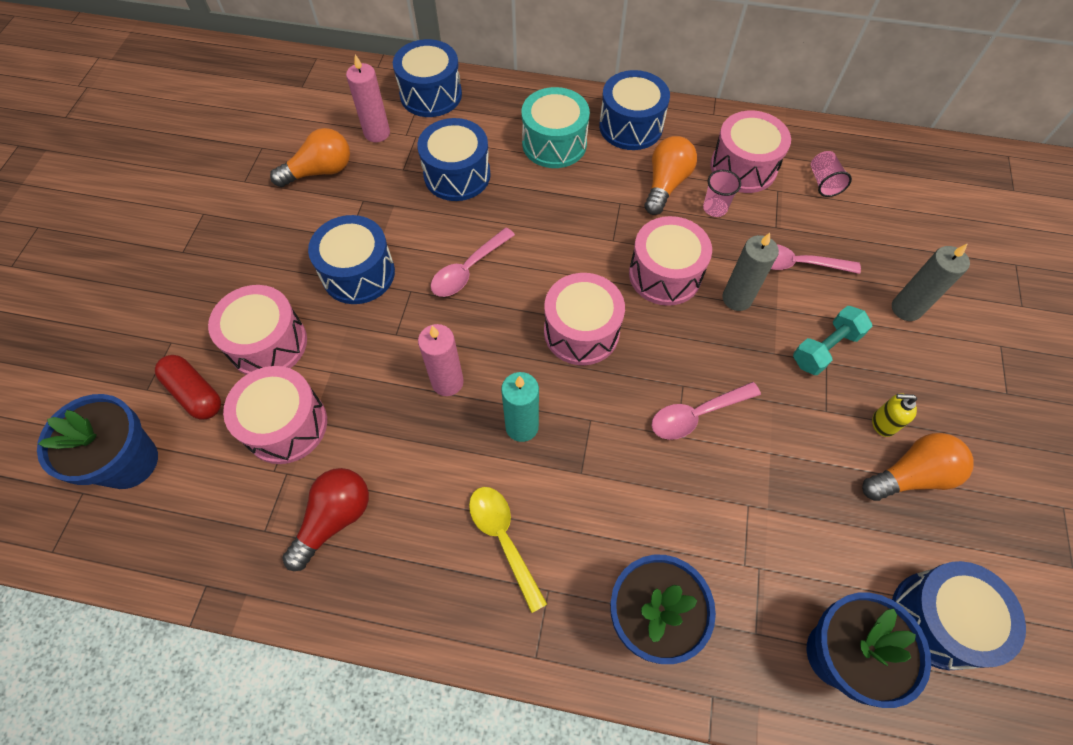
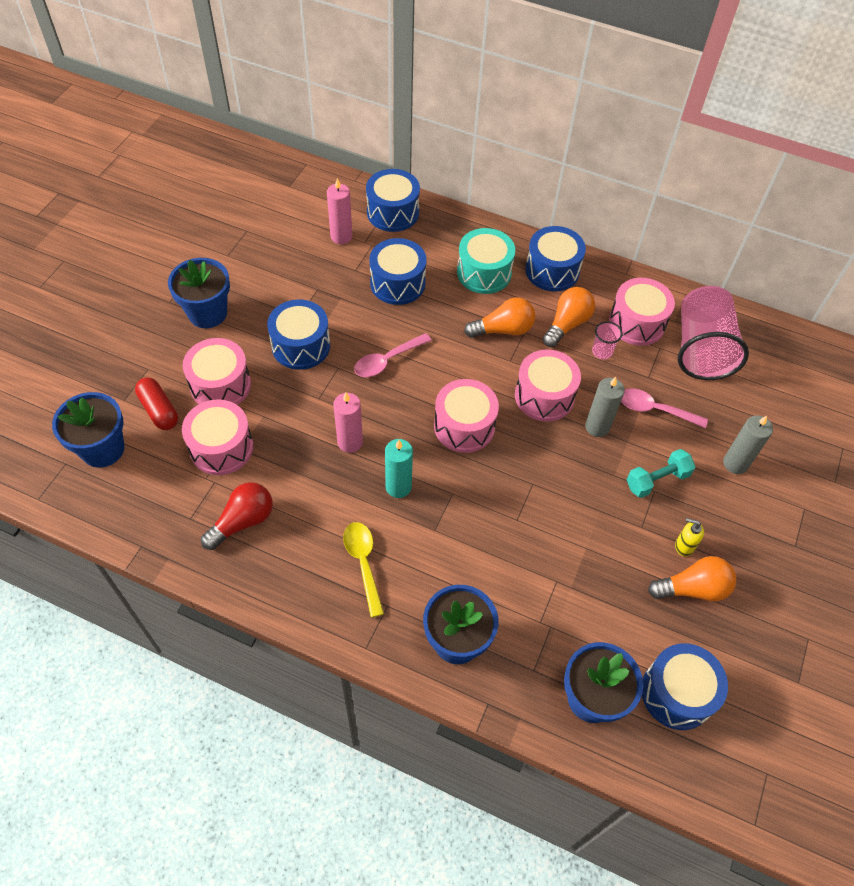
camera: 10 degrees right, 5 degrees down
(233, 256) = (207, 313): none -> blue flower pot
(320, 171) = (289, 259): orange light bulb -> orange light bulb (503, 330)
(696, 415) = (537, 507): pink spoon -> none
(823, 182) = (701, 349): pink cup -> pink cup, size x2.42

